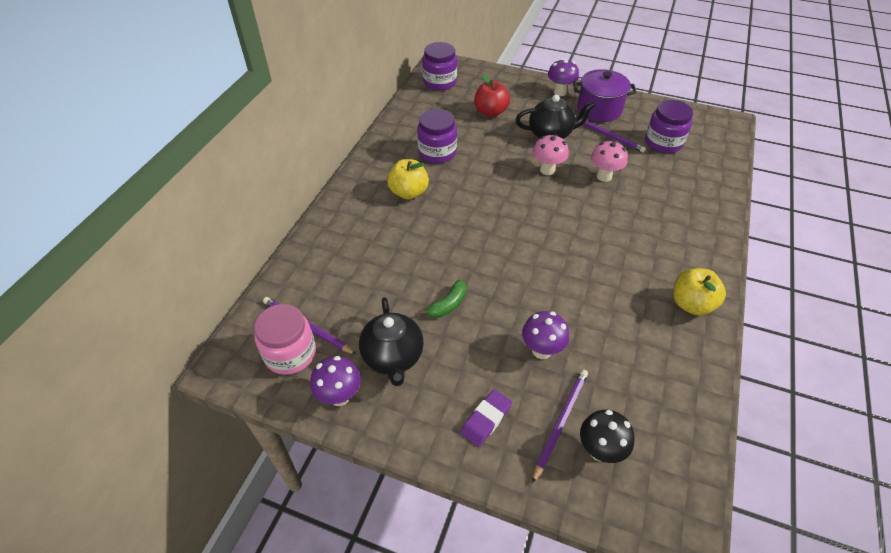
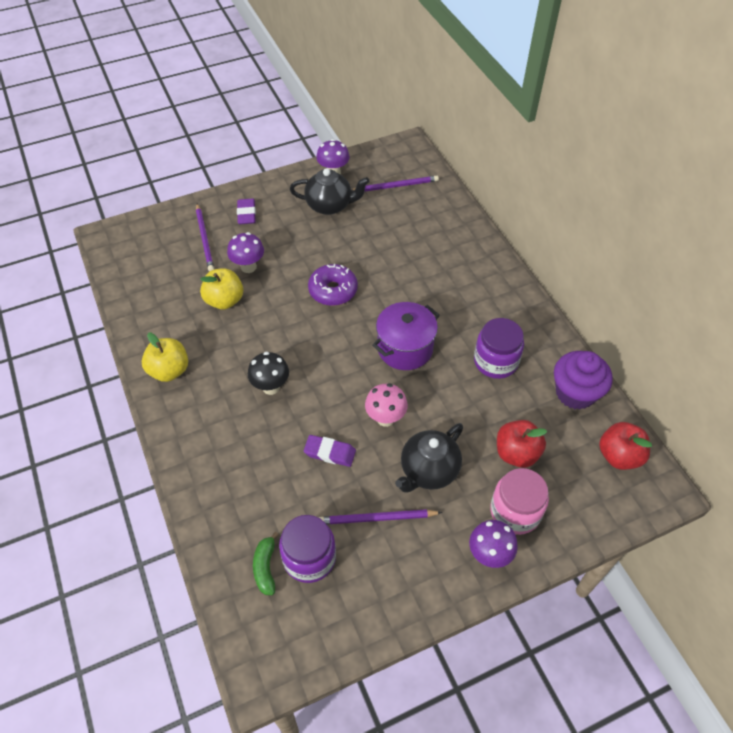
camera: 135 degrees right, 5 degrees up
(290, 353) = (385, 170): pink jar -> pink jar (515, 511)
(393, 357) = (330, 205): black teapot -> black teapot turned 150 degrees clockwise
(408, 192) = (463, 306): yellow apple -> yellow apple (224, 300)
(417, 112) = (575, 393): none -> purple cupcake
(439, 82) = (619, 456): purple jar -> red apple
(448, 304) = (333, 252): green banana -> green banana (265, 567)
(488, 271) = (333, 290): none -> purple donut
(599, 109) = (420, 560): purple pot -> purple pot (405, 348)
(600, 450) = (172, 241): black mushroom -> black mushroom (271, 387)
(604, 176) = (330, 453): pink mushroom -> purple eraser

